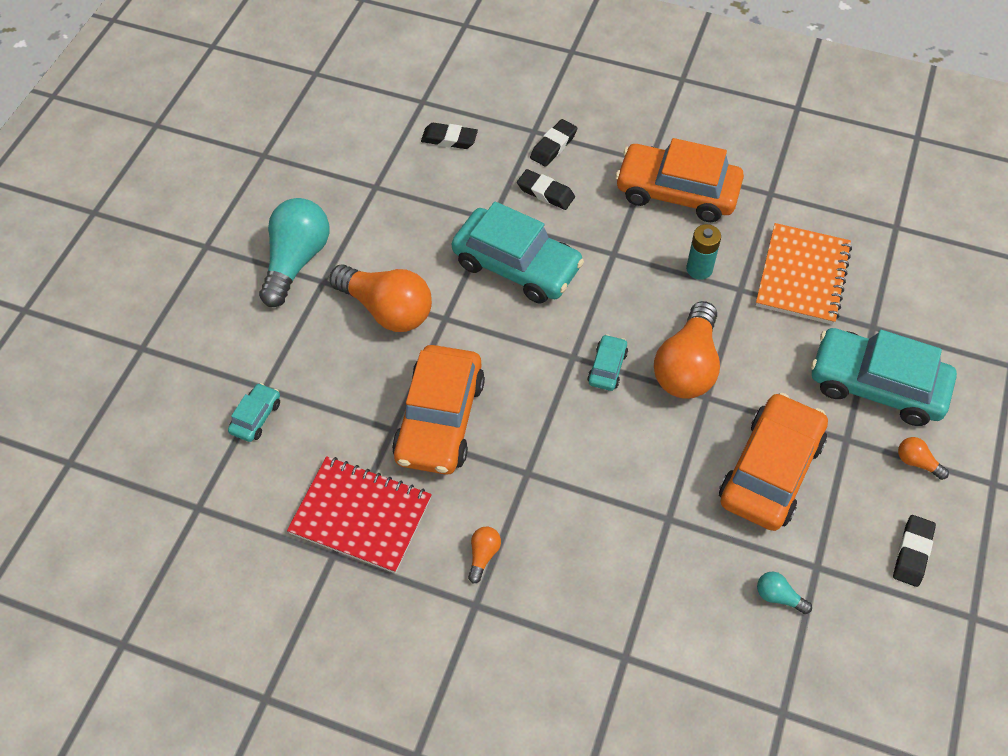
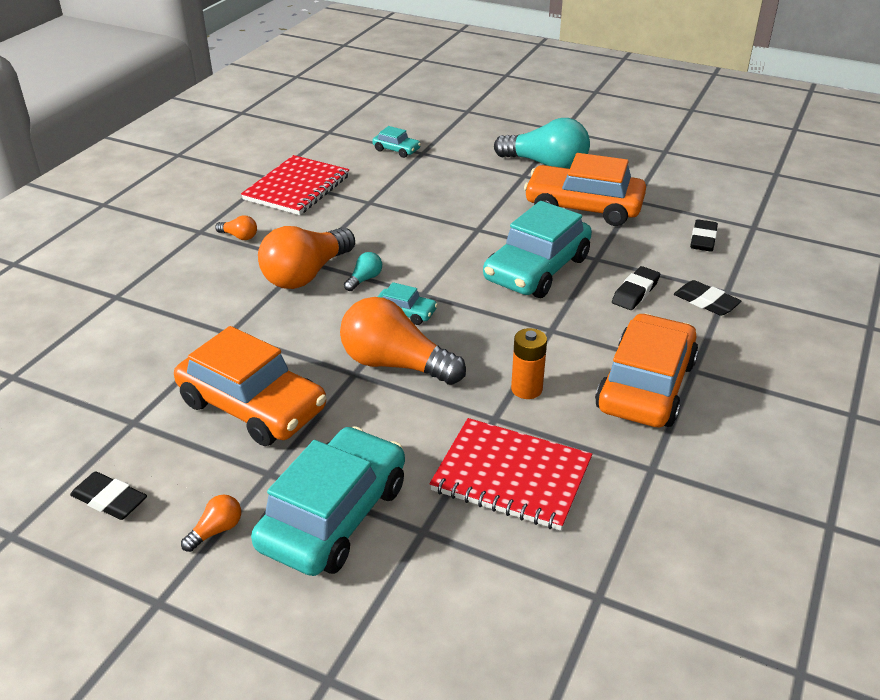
camera: 95 degrees right, 20 degrees down
(387, 309) = (490, 202): orange light bulb -> orange light bulb (306, 274)
(440, 419) = (372, 222): orange car -> orange car (583, 207)
(699, 269) = (526, 389): turquoise battery -> orange battery
(778, 597) = (117, 390): turquoise light bulb -> turquoise light bulb (364, 279)
(802, 276) = (511, 476): orange notebook -> red notebook

